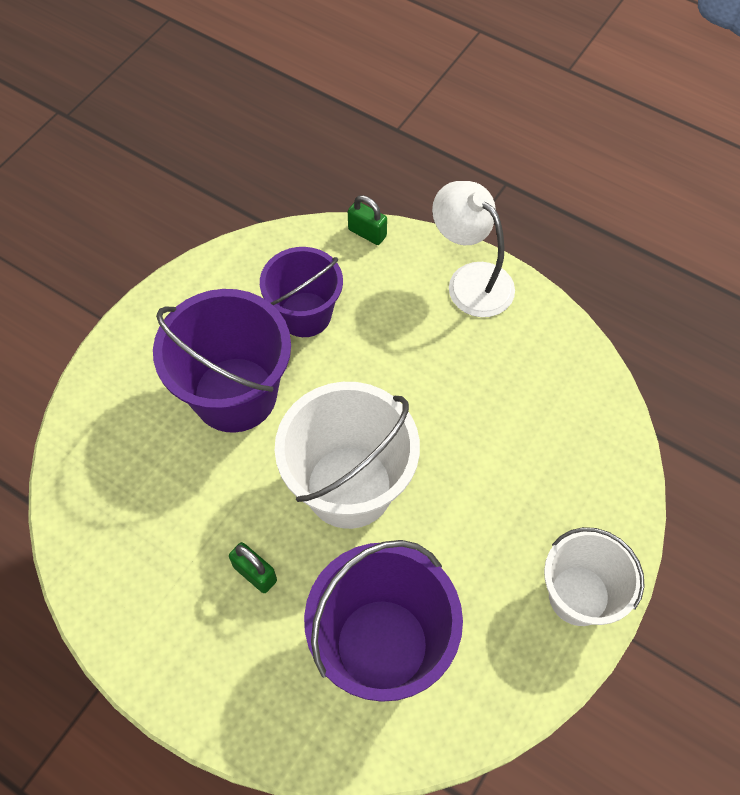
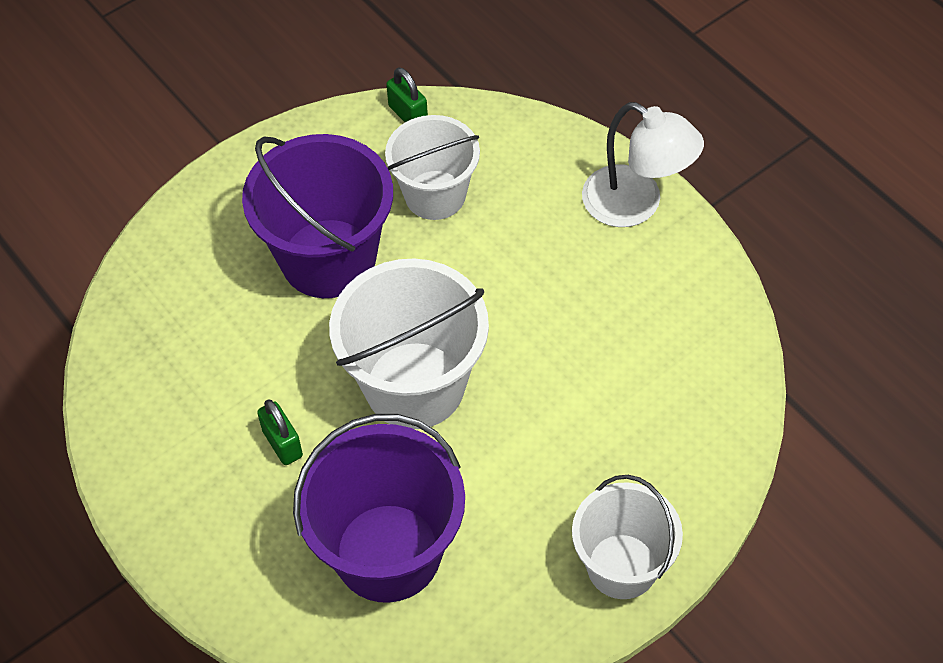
camera: 20 degrees right, 5 degrees down
(305, 314) = (435, 195): purple bucket -> white bucket
(367, 233) = (538, 125): green padlock -> green padlock (408, 114)
(470, 280) = (636, 205): white lamp -> white lamp turned 150 degrees clockwise

